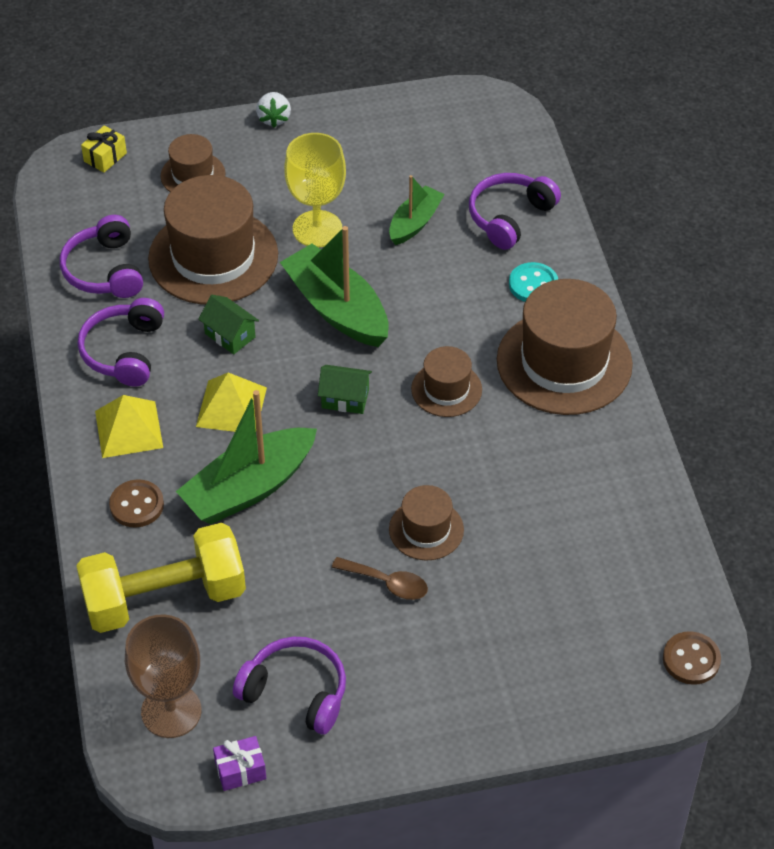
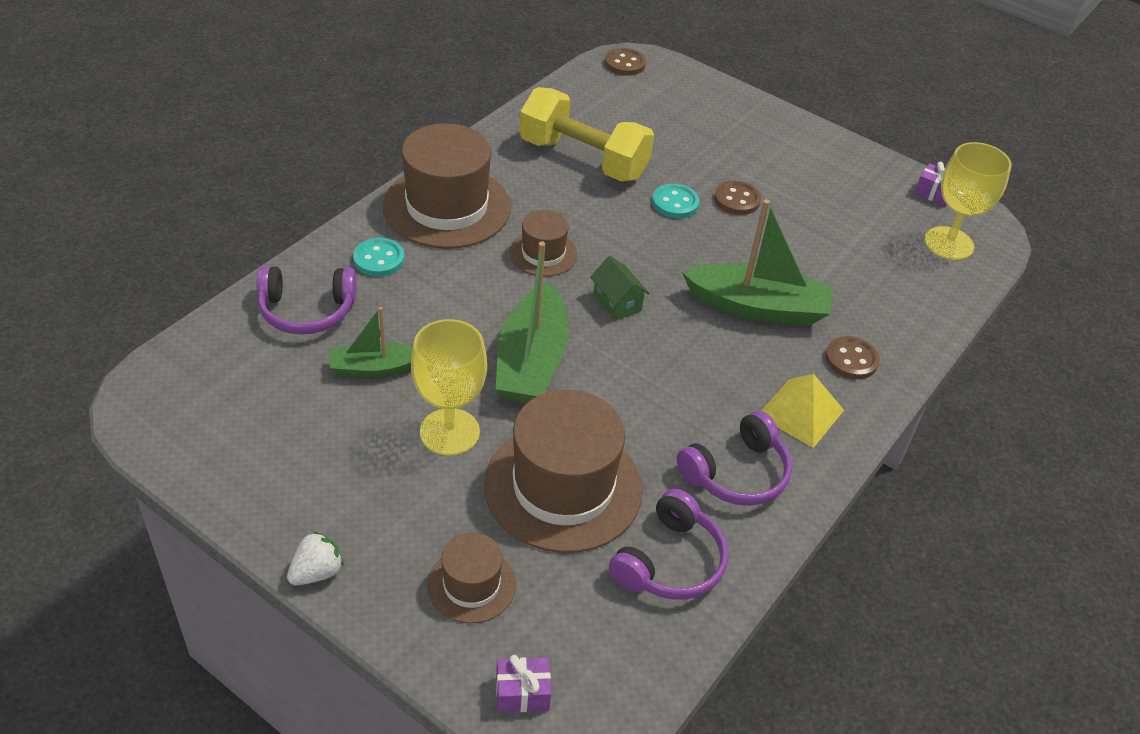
camera: 135 degrees left, 5 degrees down
(105, 157) = (522, 693): yellow gift -> purple gift
(165, 598) = (891, 295): yellow dumbbell -> yellow dumbbell (583, 159)
(171, 711) = (949, 243): brown goblet -> yellow goblet
(230, 335) = (637, 412): green house -> none
(231, 407) = (704, 363): yellow pyramid -> none
(296, 692) = (859, 198): purple headphones -> none
(387, 583) = (737, 200): brown spoon -> brown button
(426, 529) = (675, 203): brown hat -> turquoise button

